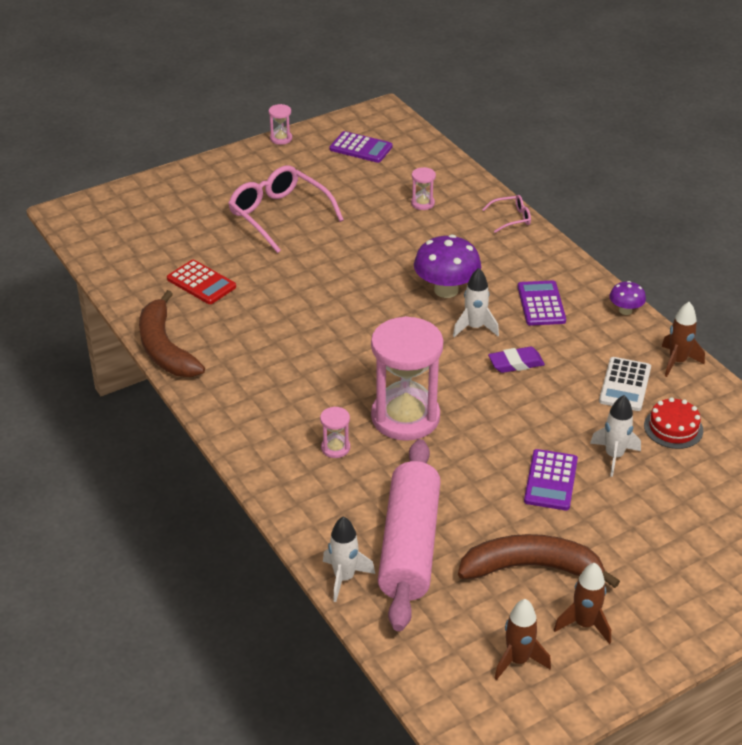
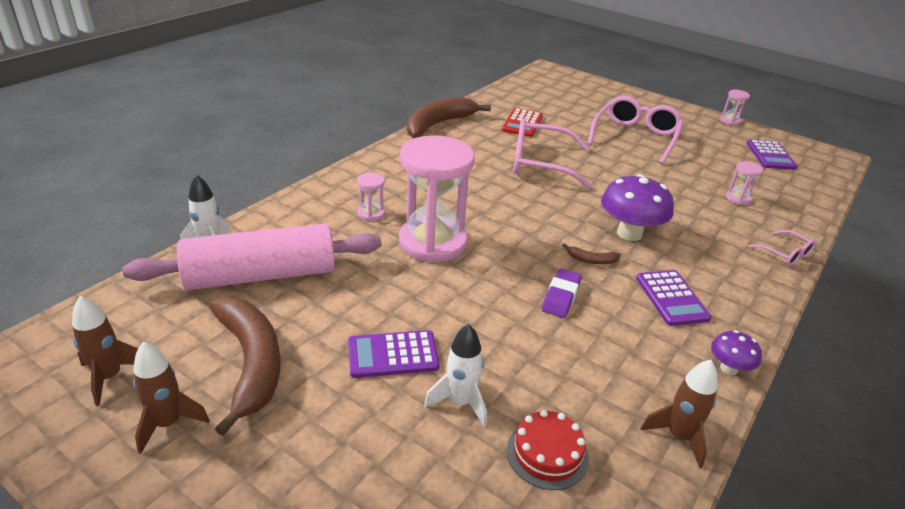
camera: 65 degrees right, 5 degrees down
(297, 300) = (540, 163): none -> pink glasses
(474, 328) = (591, 260): white rocket -> brown banana
(516, 363) = (561, 296): purple eraser -> purple eraser turned 60 degrees clockwise
(541, 304) = (671, 298): purple calculator -> purple calculator turned 105 degrees clockwise
(625, 385) = (594, 391): white calculator -> none

